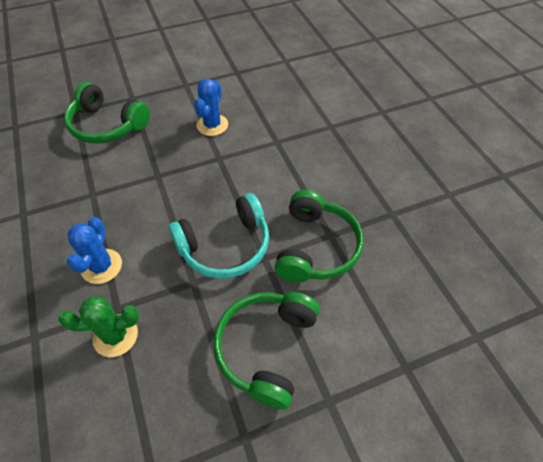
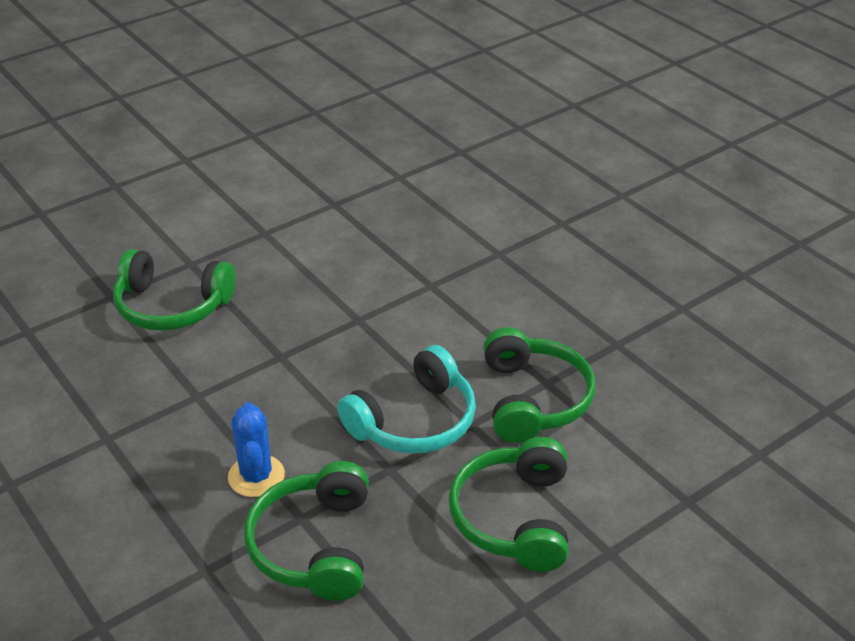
camera: 15 degrees left, 15 degrees down
(115, 335) = (315, 545): green cactus -> green headphones
(212, 125) = (330, 280): blue cactus -> none

